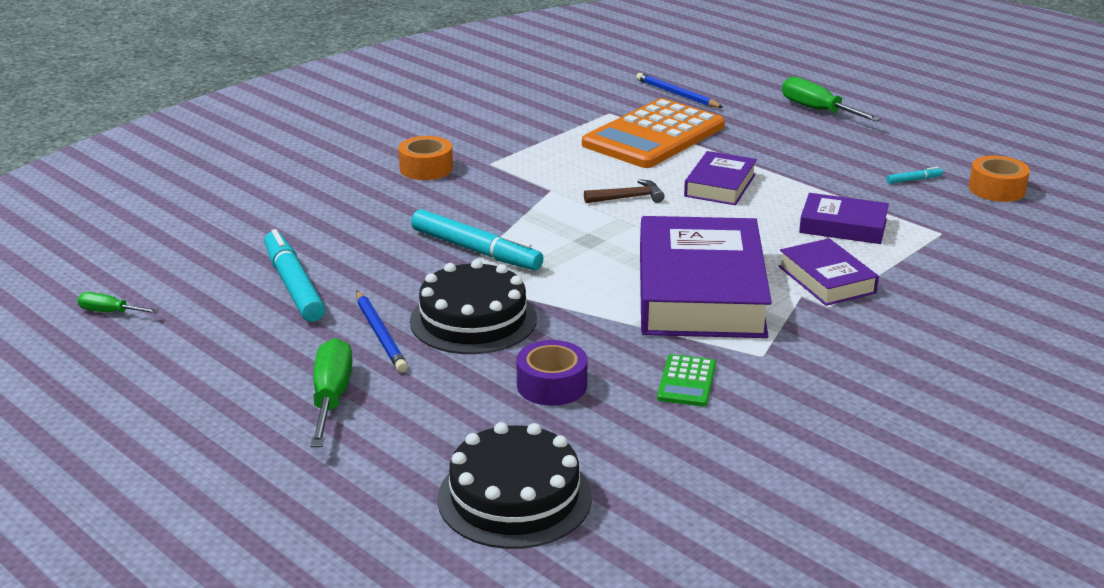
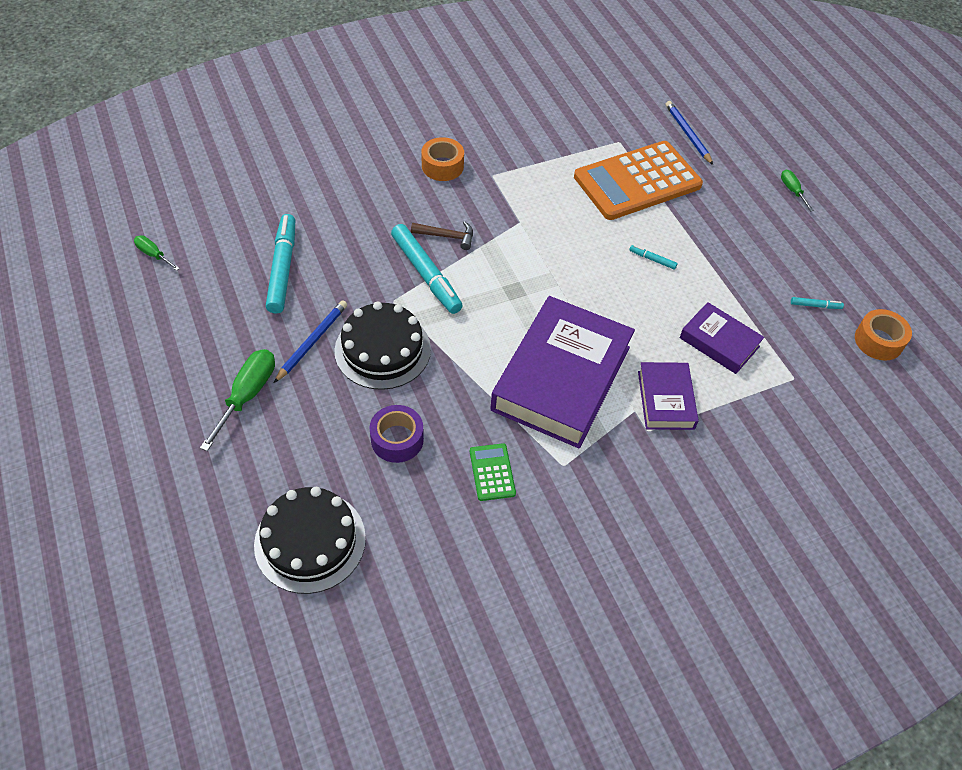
camera: 20 degrees right, 25 degrees up
(380, 334) = (312, 342): blue pencil -> blue pencil turned 150 degrees counterclockwise
(628, 198) = (572, 251): brown hammer -> brown hammer (447, 236)
(686, 381) = (492, 472): green calculator -> green calculator turned 135 degrees clockwise
(720, 185) = (652, 259): purple book -> turquoise marker
(817, 110) = (792, 190): green screwdriver -> green screwdriver, size x0.56

